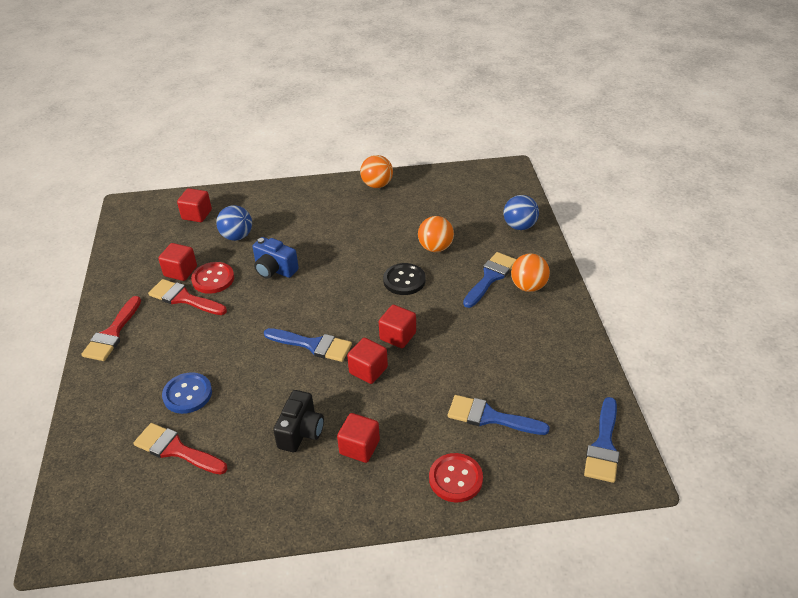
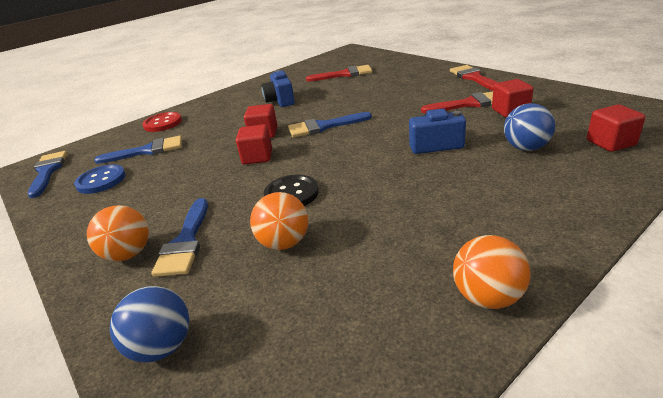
camera: 150 degrees right, 10 degrees down
(187, 394) = (373, 84): blue button -> blue button (101, 180)
(213, 279) = (473, 119): red button -> none
(301, 432) = (280, 101): black camera -> blue camera
(359, 447) = (236, 110): red cube -> none

